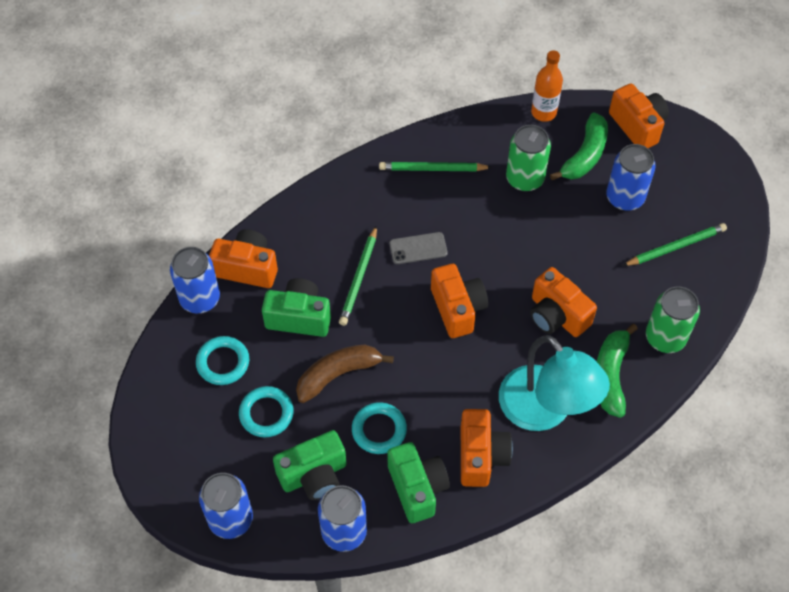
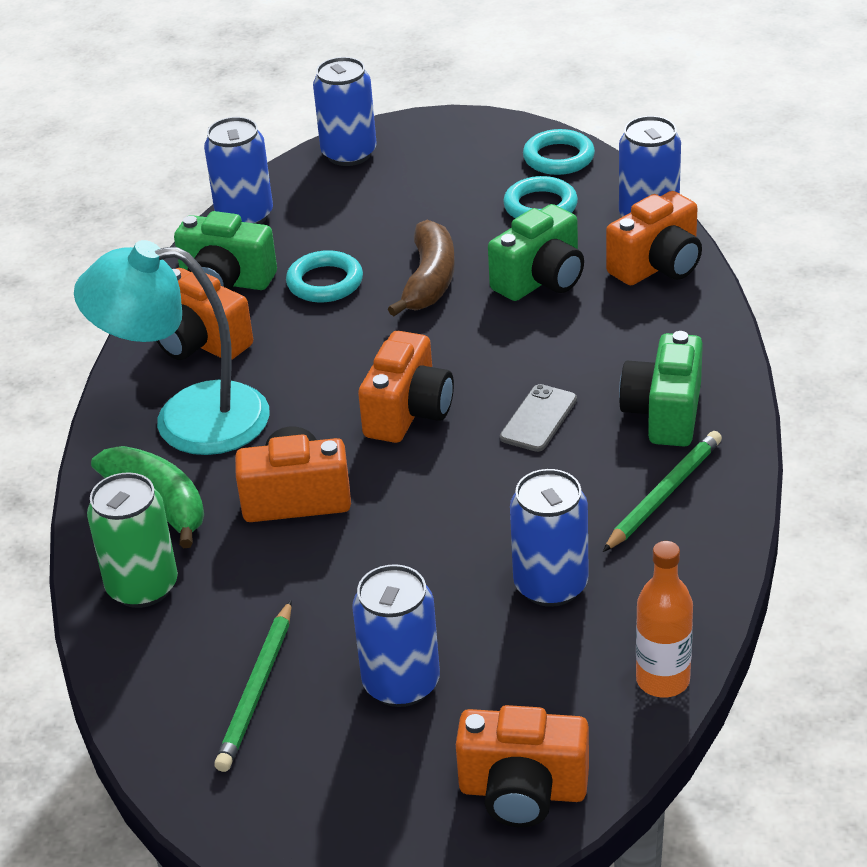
camera: 130 degrees right, 20 degrees down
(266, 413) = (440, 214): turquoise ring -> turquoise ring (558, 158)
(314, 475) = (330, 219): green camera -> green camera (664, 413)
(359, 278) = (547, 348): green pencil -> none
(457, 309) = (408, 412): orange camera -> orange camera turned 90 degrees counterclockwise
(525, 178) = (551, 585): green can -> blue can
(585, 155) = (527, 682): green banana -> none

